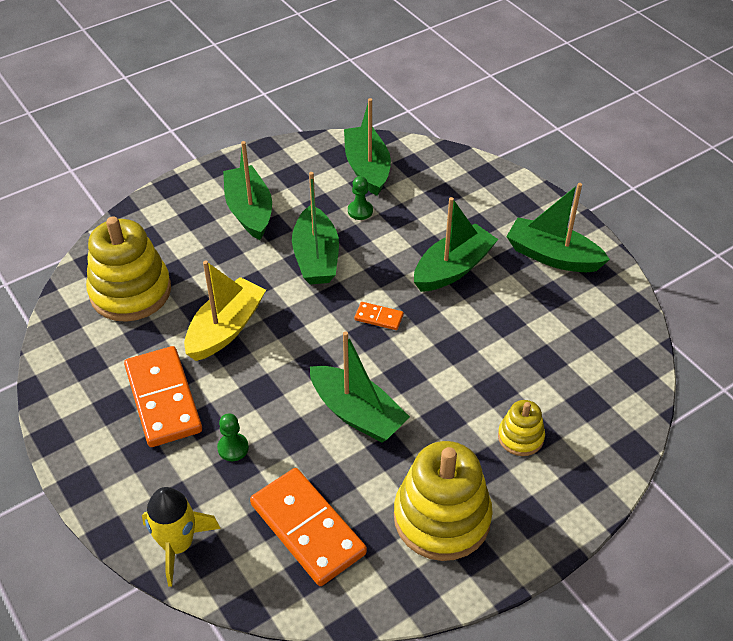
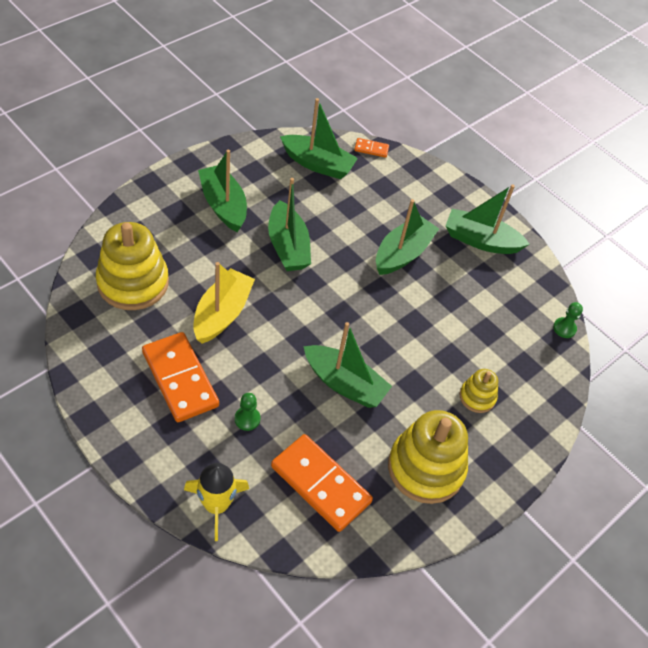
camera: 15 degrees left, 5 degrees up
(360, 211) = (318, 203): green pawn -> green pawn (564, 328)
(367, 168) = (317, 164): green boat -> green boat turned 135 degrees clockwise
(378, 317) = (349, 299): orange domino -> orange domino (371, 149)

